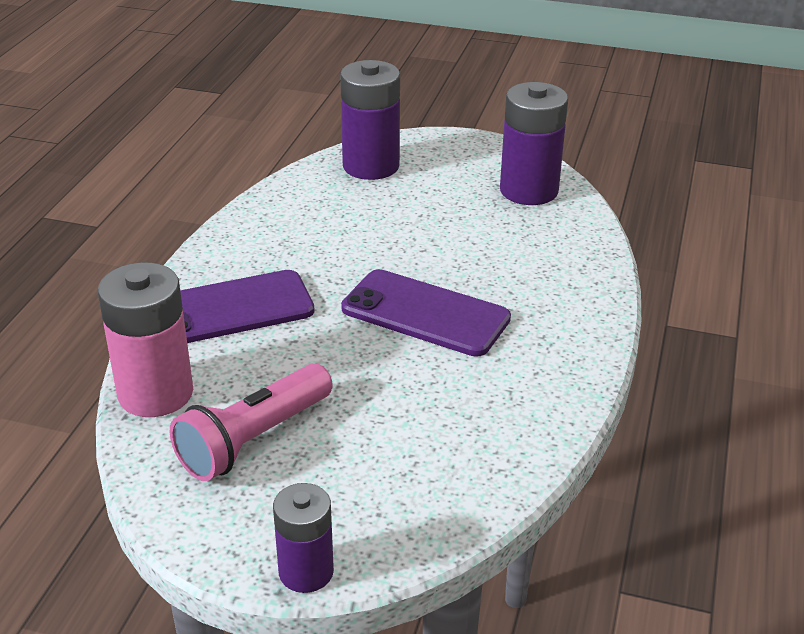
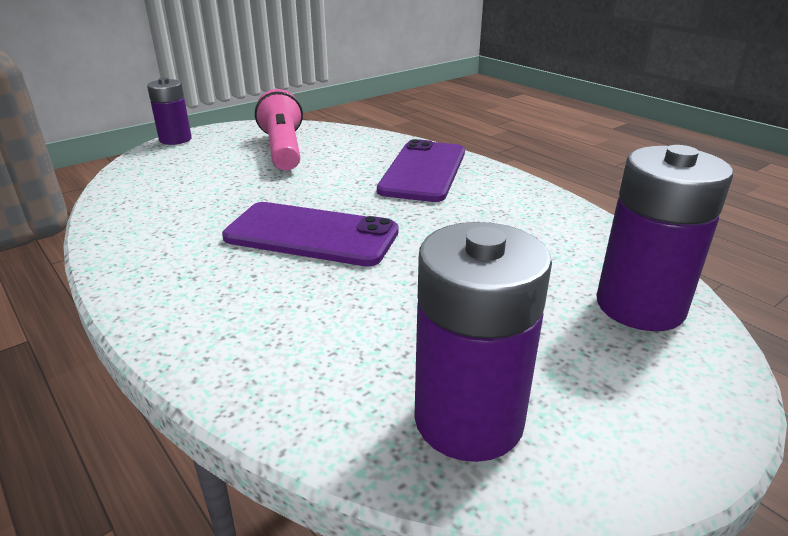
camera: 125 degrees right, 5 degrees down
(155, 393) = (364, 138): pink battery -> none
(425, 314) = (311, 235): purple phone -> purple phone turned 45 degrees clockwise

